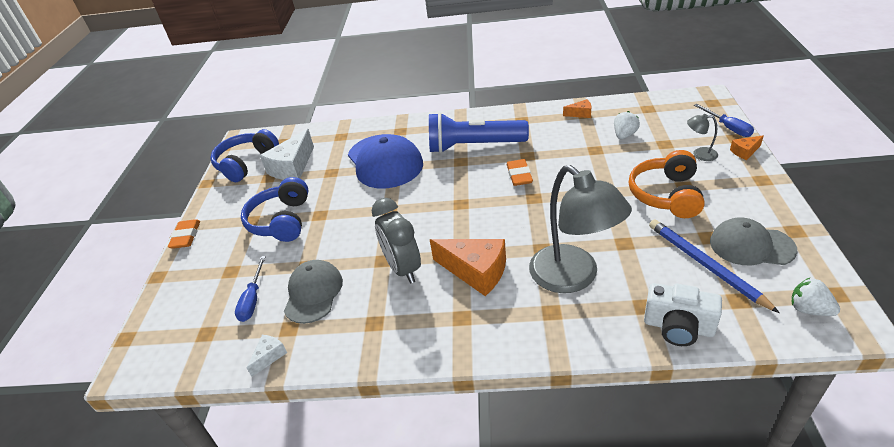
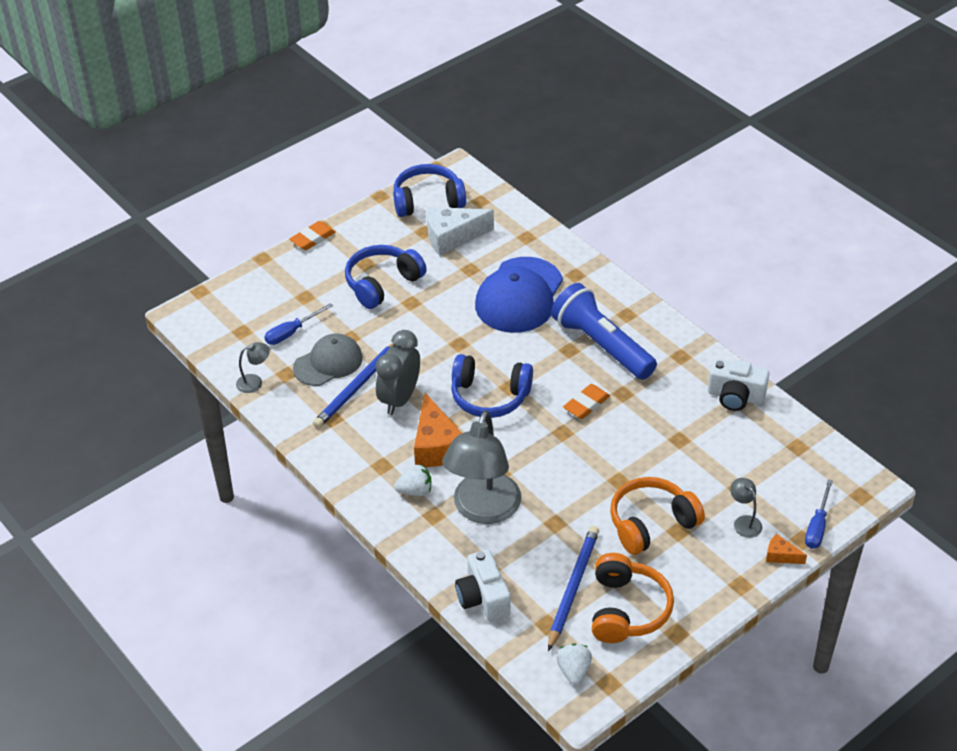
camera: 45 degrees right, 5 degrees up
(269, 356) = (255, 382): white cheese -> grey lamp
(360, 288) = (357, 387): none -> blue pencil
(458, 217) = (489, 396): none -> blue headphones
(580, 114) = (735, 397): orange cheese -> white camera
(624, 135) = (726, 450): white strawberry -> white strawberry (415, 491)
(751, 246) = (627, 609): grey cap -> orange headphones

